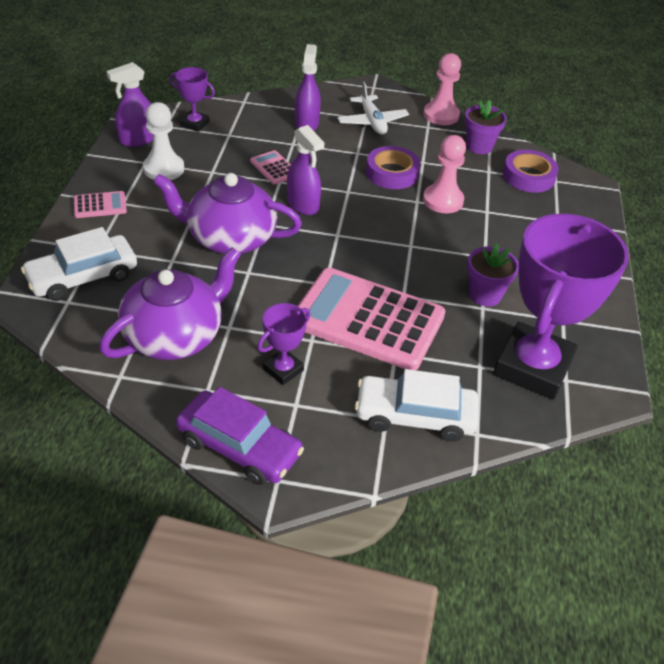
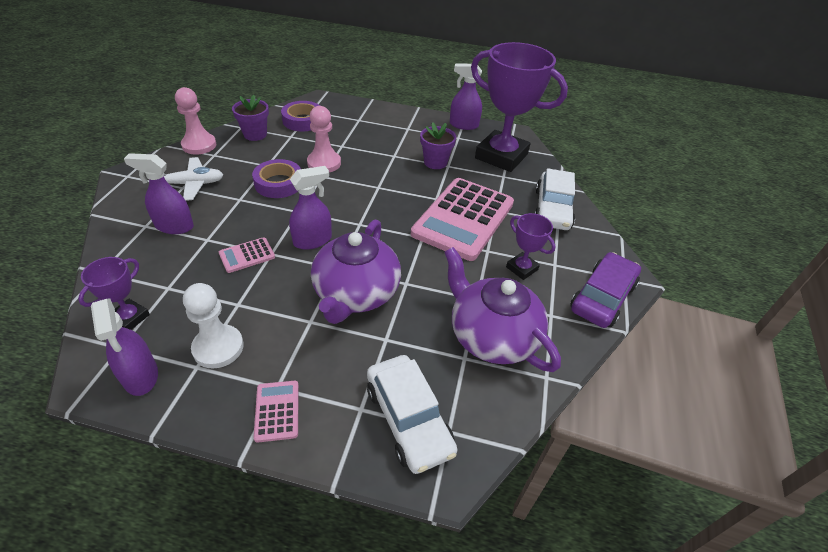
camera: 85 degrees left, 0 degrees up
(603, 326) = (463, 125): none -> purple spray bottle

